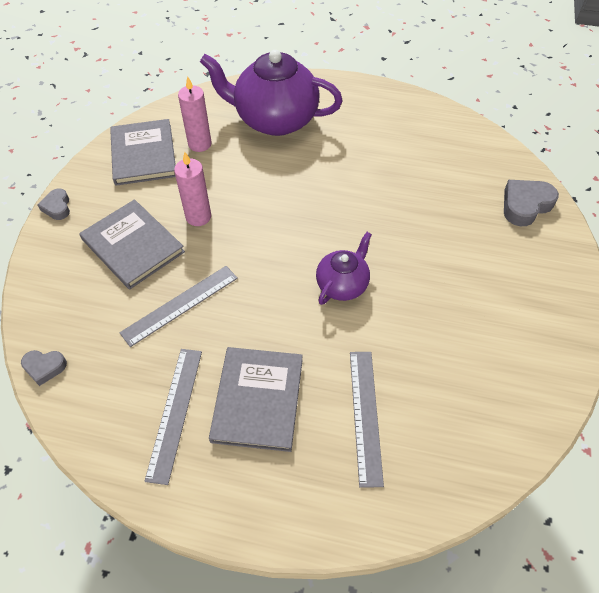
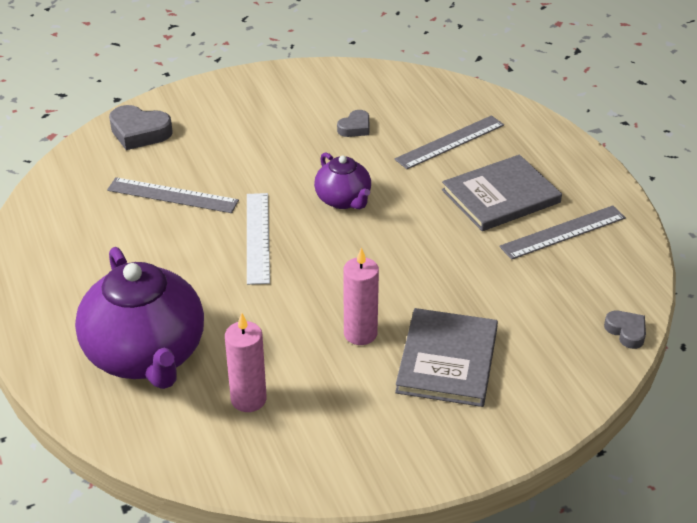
camera: 125 degrees left, 15 degrees down
(57, 207) = (467, 463): grey heart -> grey heart (355, 128)
(144, 154) = (313, 441): grey book -> none
(180, 305) = (472, 285): grey ruler -> grey ruler (172, 195)
(339, 213) = (257, 237): none -> white ruler
(342, 284) = (343, 200): purple teapot -> purple teapot turned 120 degrees counterclockwise

